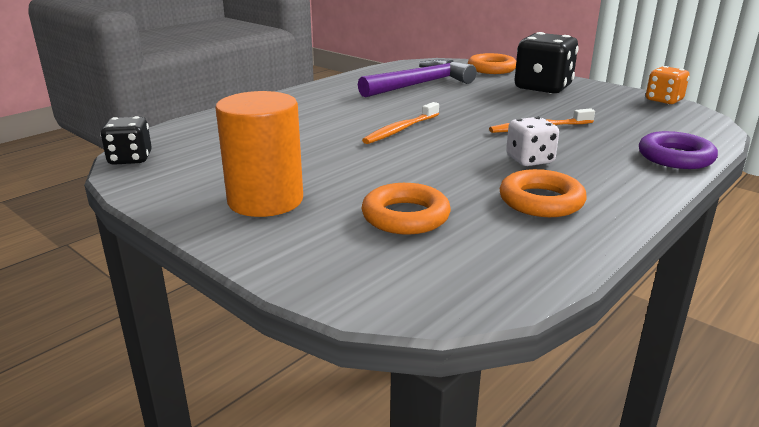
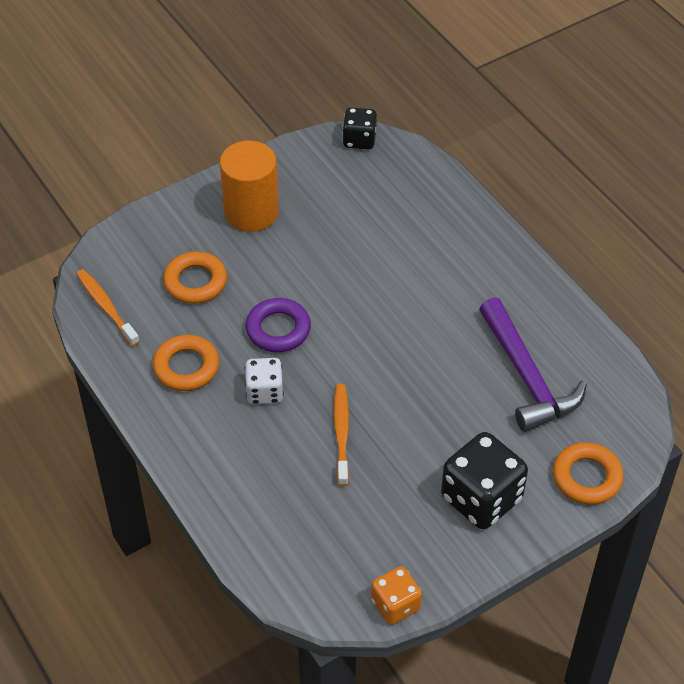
camera: 105 degrees right, 25 degrees up
(401, 130) = (372, 321): orange toothbrush -> orange toothbrush (106, 307)
(675, 157) = (229, 506): purple ring -> purple ring (278, 329)

